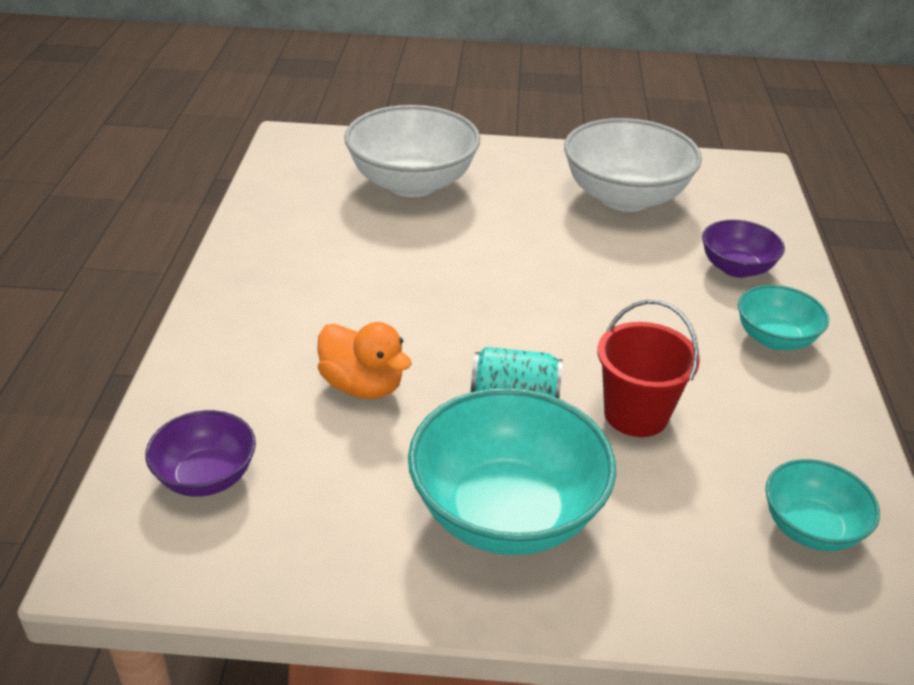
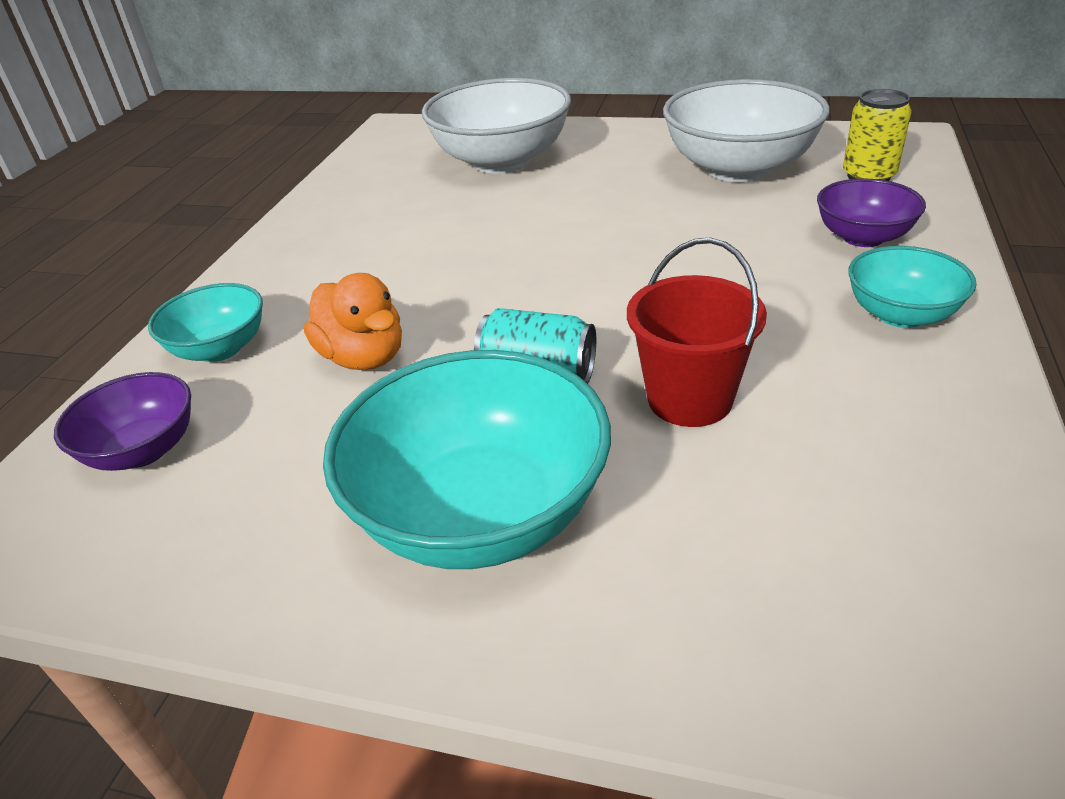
camera: 15 degrees right, 0 degrees up
(731, 207) = (868, 176): none -> yellow can
(810, 528) = (915, 562): turquoise bowl -> turquoise bowl (220, 348)

